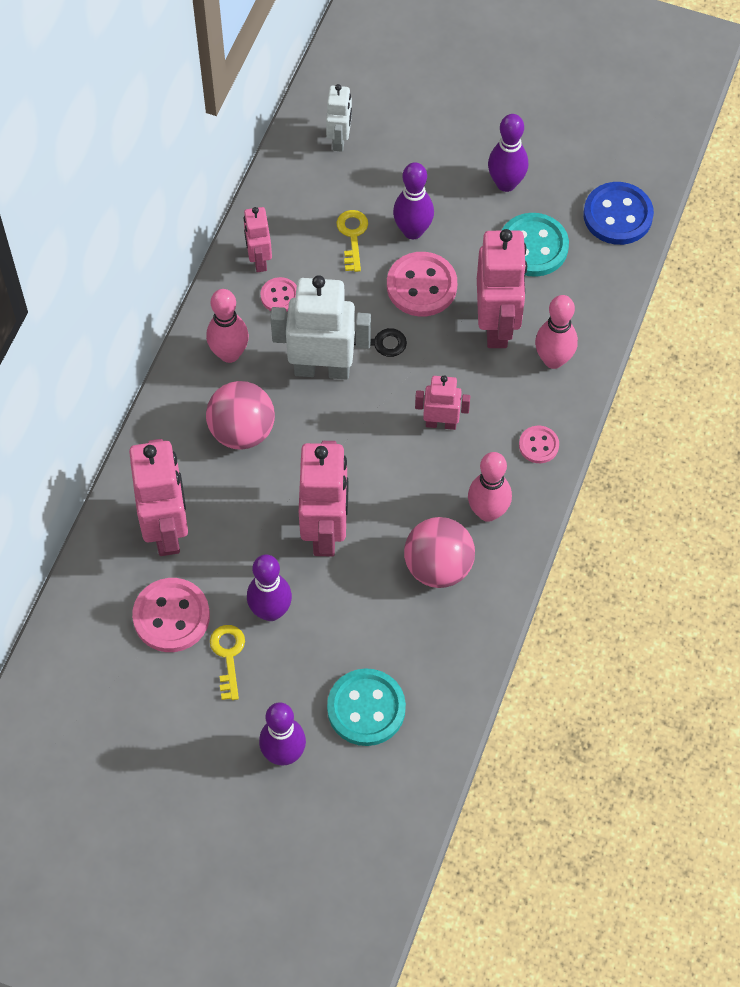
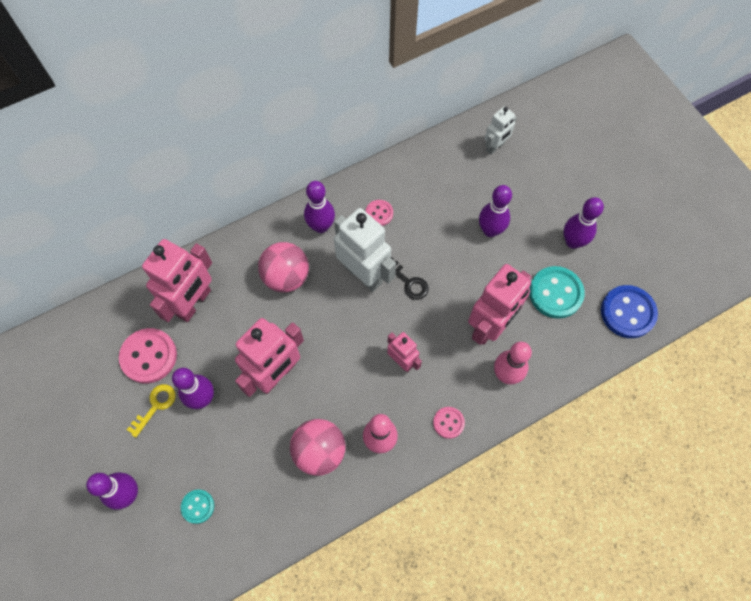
camera: 40 degrees right, 5 degrees up
(229, 354) = (321, 226): pink bowling pin -> purple bowling pin
(259, 260) = (387, 184): pink robot -> none
(352, 236) = (452, 208): yellow key -> none
(366, 708) = (198, 506): turquoise button -> turquoise button, size x0.55
(421, 286) = (466, 268): pink button -> none

